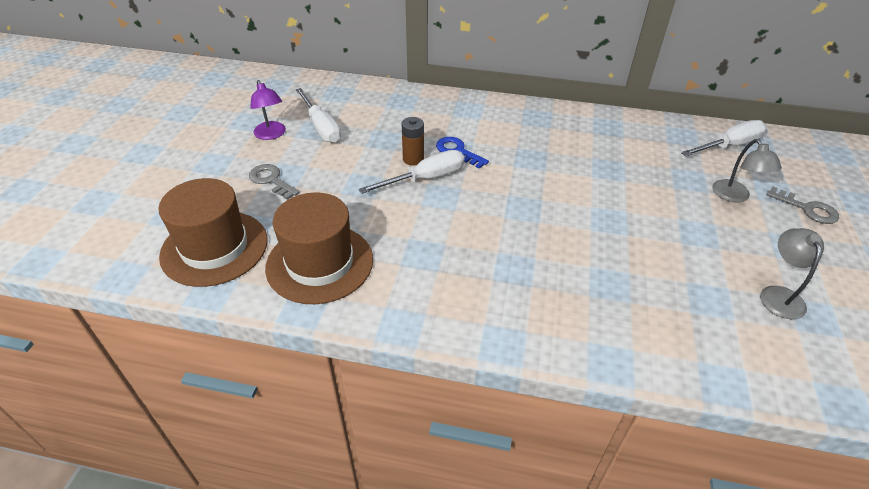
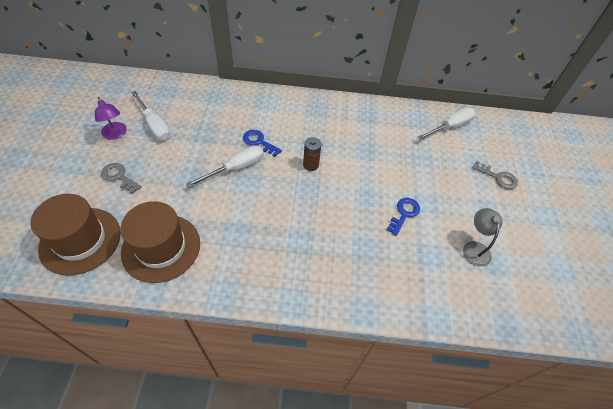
camera: 10 degrees left, 10 degrees up
(413, 159) = (226, 151): brown battery -> brown battery (311, 165)
(666, 245) = (404, 214): none -> blue key
(735, 196) = (451, 170): grey lamp -> none

